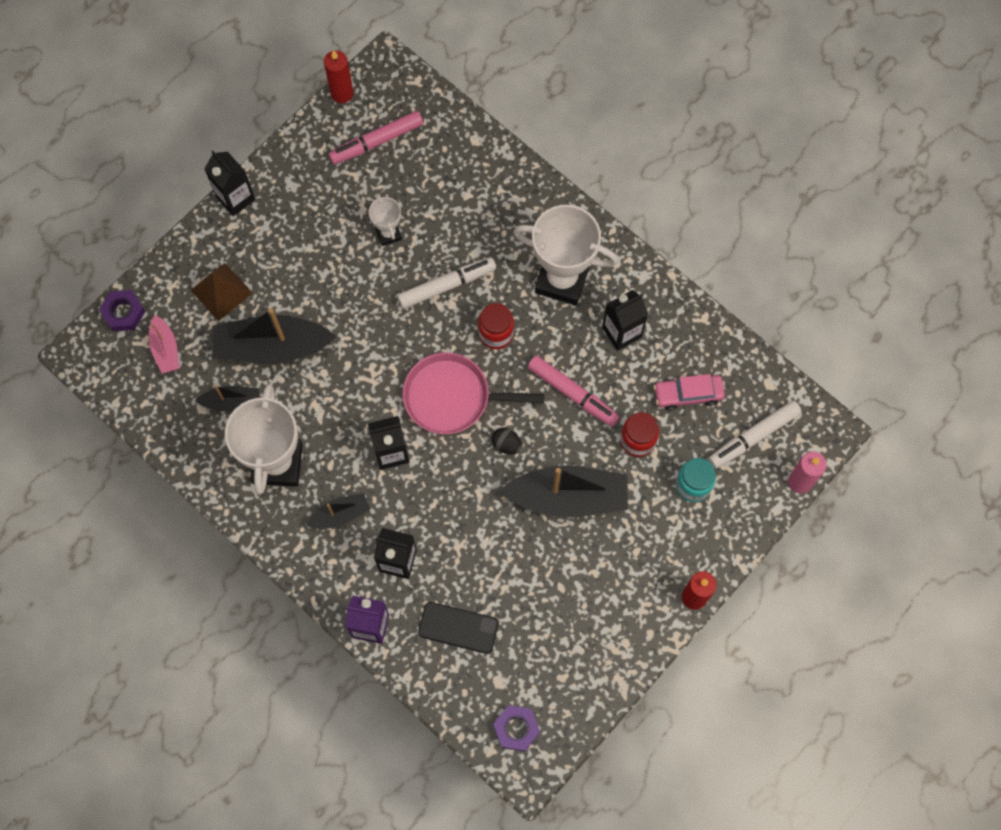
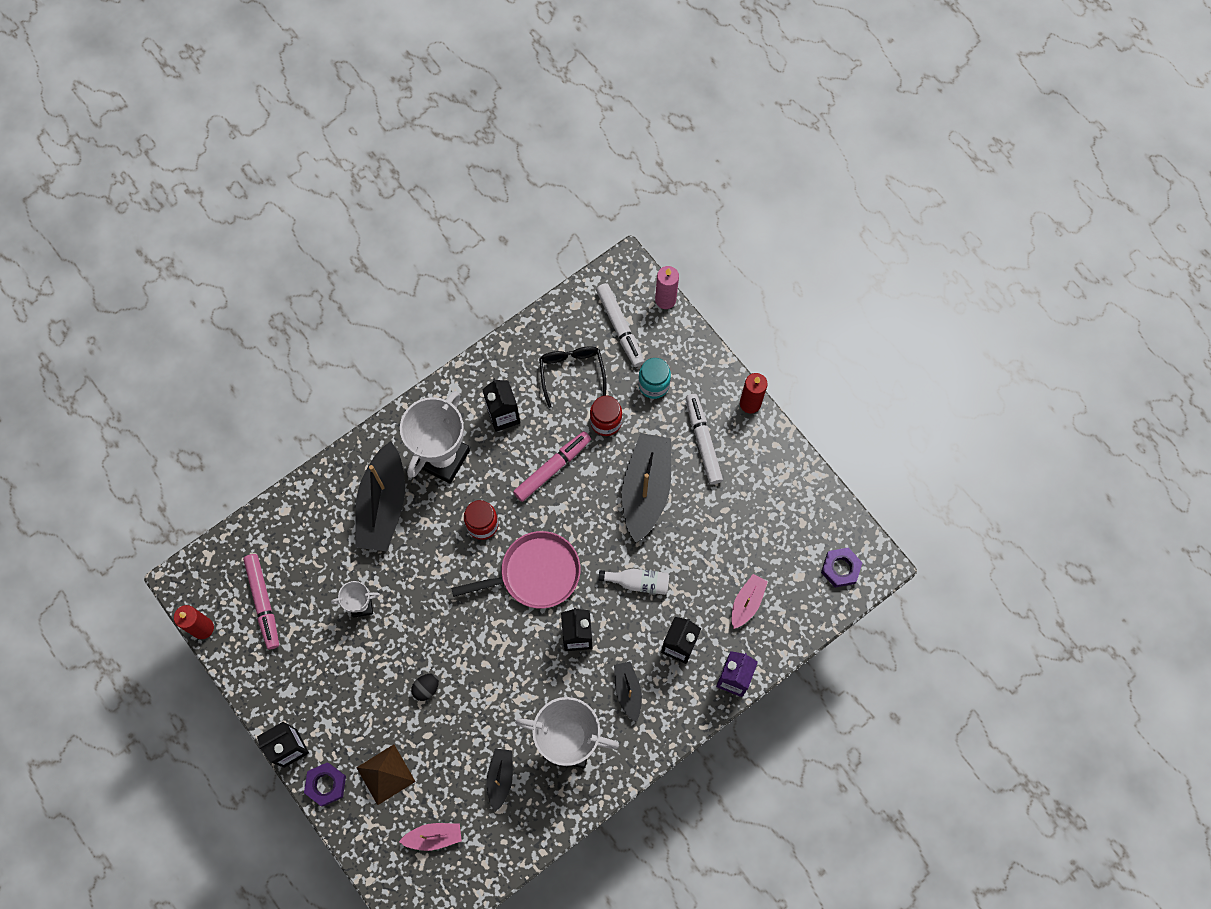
camera: 80 degrees left, 0 degrees up
(123, 312) = (386, 875): purple nut -> purple nut (326, 784)
(272, 347) = (453, 732): black boat -> black boat (383, 505)
(446, 285) = (426, 561): white marker -> white marker (703, 441)
(452, 397) = (535, 573): pink pan -> pink pan turned 120 degrees counterclockwise
(458, 628) = (747, 603): black phone -> pink boat
(461, 506) = (638, 582): none -> white bottle
(506, 444) = (589, 533): black egg -> black egg (426, 688)
(688, 394) = (572, 372): pink car -> black glasses

